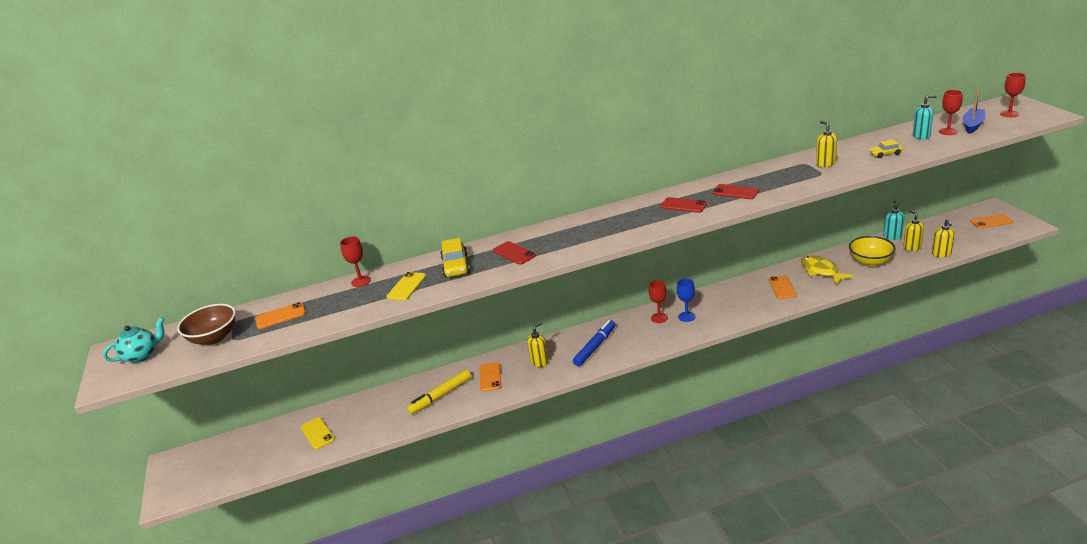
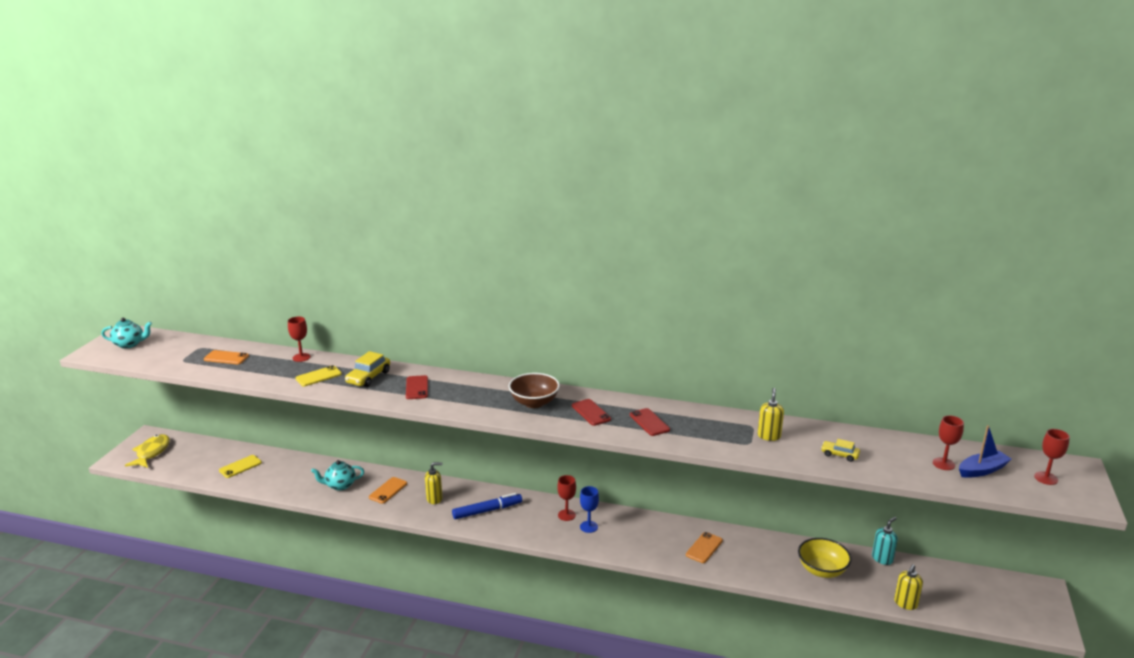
camera: 30 degrees right, 5 degrees down
(214, 338) = (175, 353): brown bowl -> brown bowl (534, 402)
(317, 433) = (240, 467): yellow phone -> yellow phone turned 45 degrees clockwise
(440, 396) = (340, 485): yellow marker -> turquoise teapot
(821, 271) = (761, 553): yellow fish -> yellow fish (151, 452)
(912, 247) = (885, 580): yellow soap dispenser -> none
(921, 136) = (908, 455): turquoise soap dispenser -> none
(991, 221) = (1015, 601): orange phone -> none

